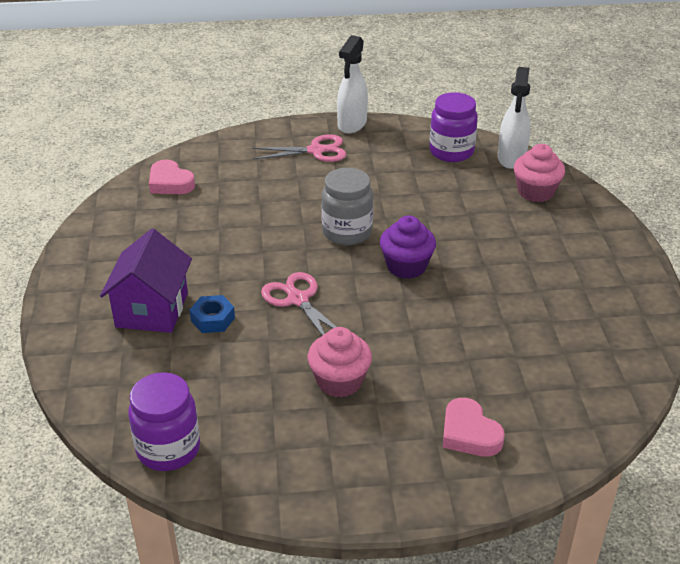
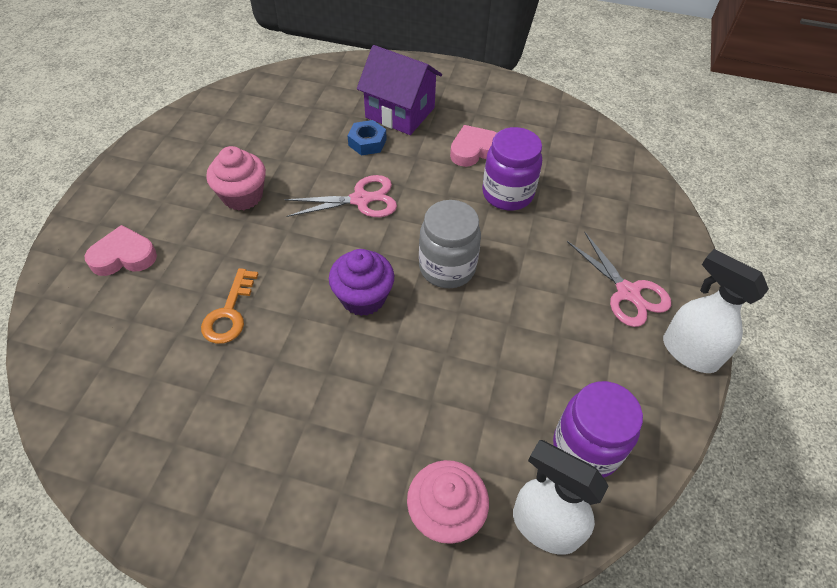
camera: 110 degrees right, 15 degrees up
(168, 449) = (246, 94): purple jar -> purple jar (507, 194)
(170, 183) = (593, 157): pink heart -> pink heart (474, 150)
(316, 151) = (628, 292): pink scissors -> pink scissors turned 45 degrees counterclockwise
(475, 334) = (229, 313): none -> orange key

